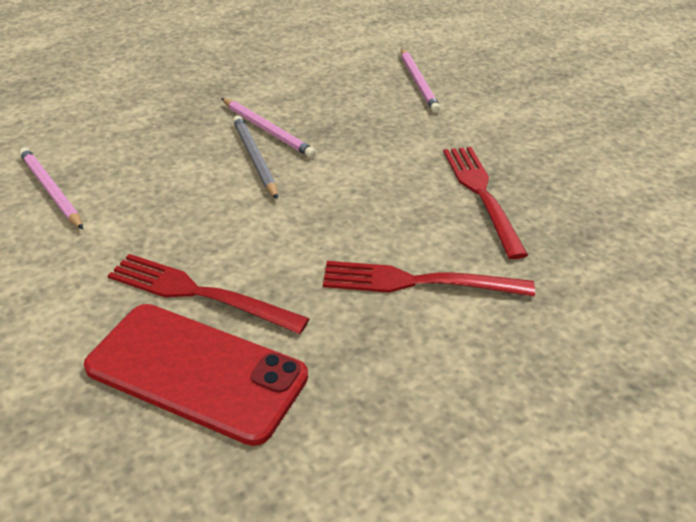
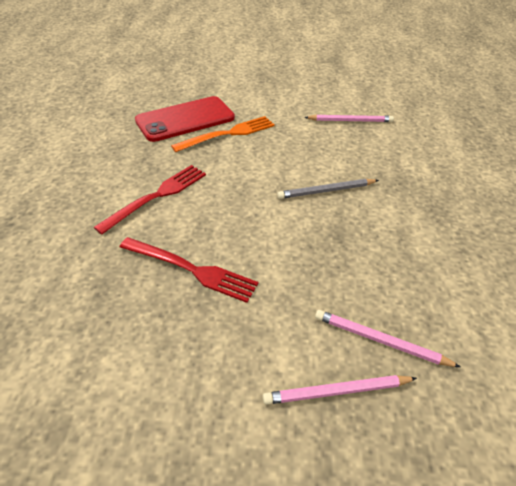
camera: 125 degrees right, 5 degrees up
(197, 293) = (229, 133): red fork -> orange fork
(254, 158) = (326, 191): grey pencil -> grey pencil turned 150 degrees clockwise
(267, 130) = (358, 210): pink pencil -> pink pencil (337, 392)

